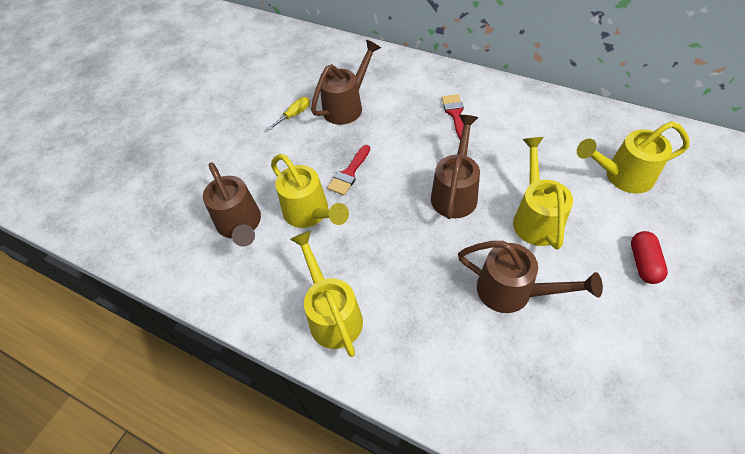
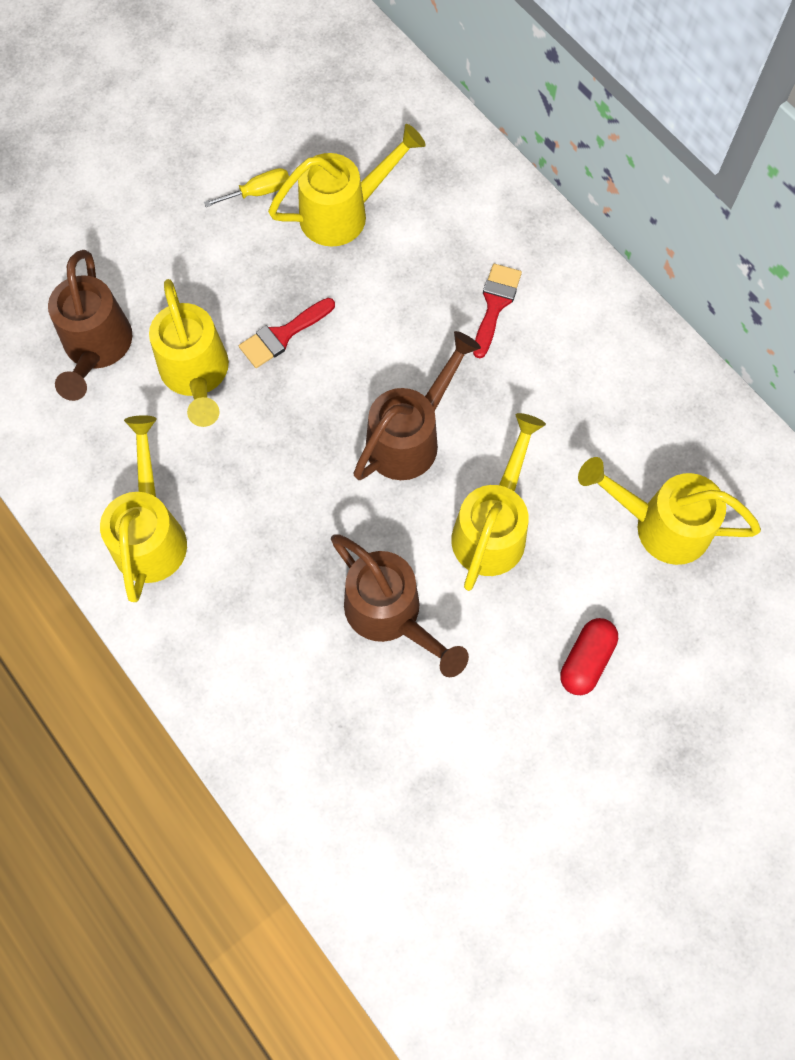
camera: 20 degrees right, 15 degrees up
(347, 106) = (343, 213): brown watering can -> yellow watering can

